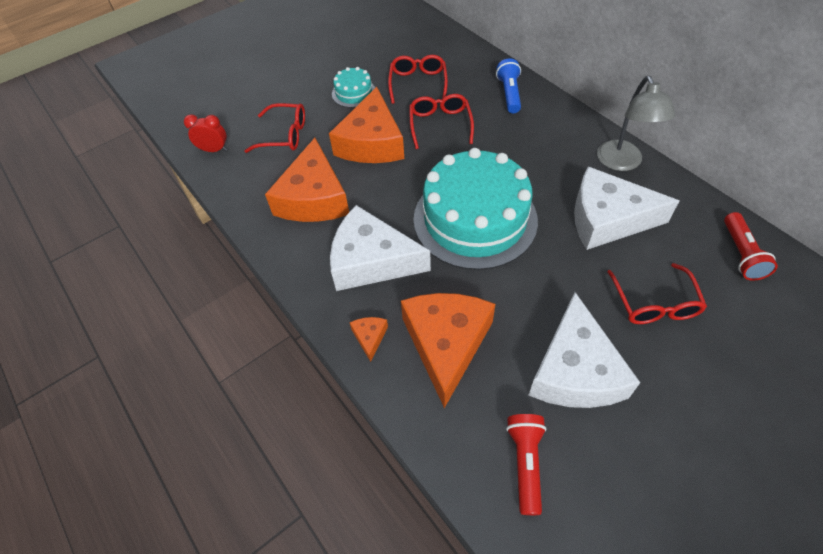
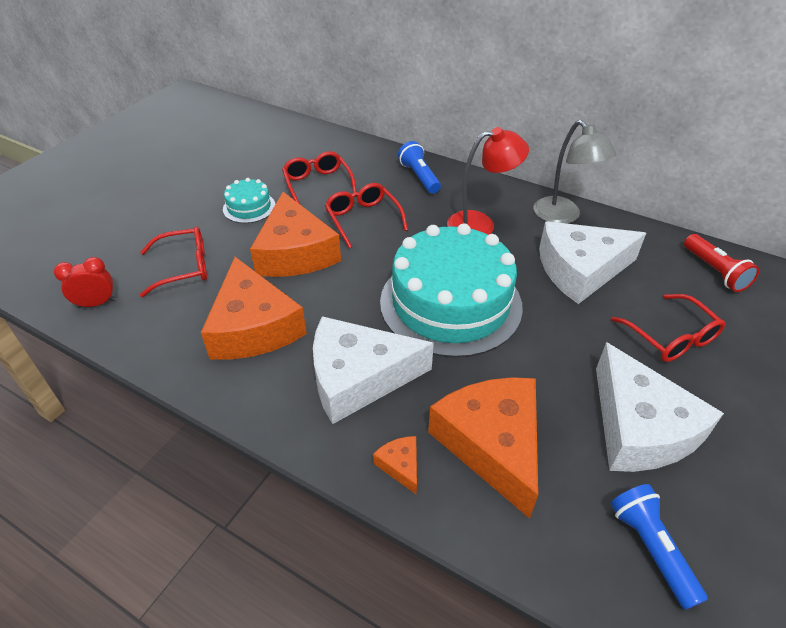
camera: 25 degrees left, 10 degrees down
(525, 463) = (650, 548): red flashlight -> blue flashlight
(540, 153) = (480, 224): none -> red lamp

